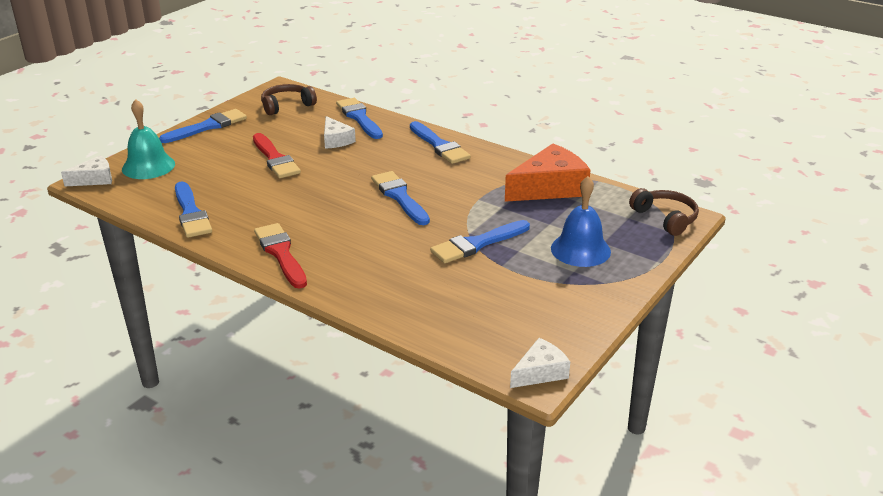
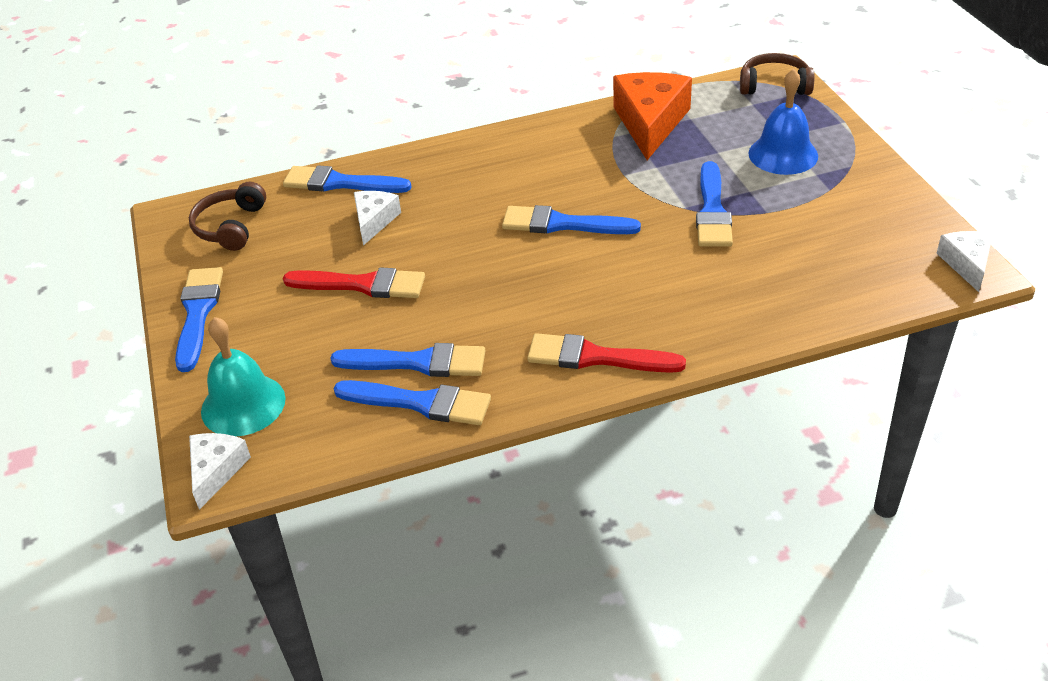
camera: 50 degrees left, 10 degrees up
(336, 140) = (374, 221): white cheese -> white cheese turned 90 degrees counterclockwise
(439, 145) = (480, 154): blue brush -> blue brush (417, 362)

